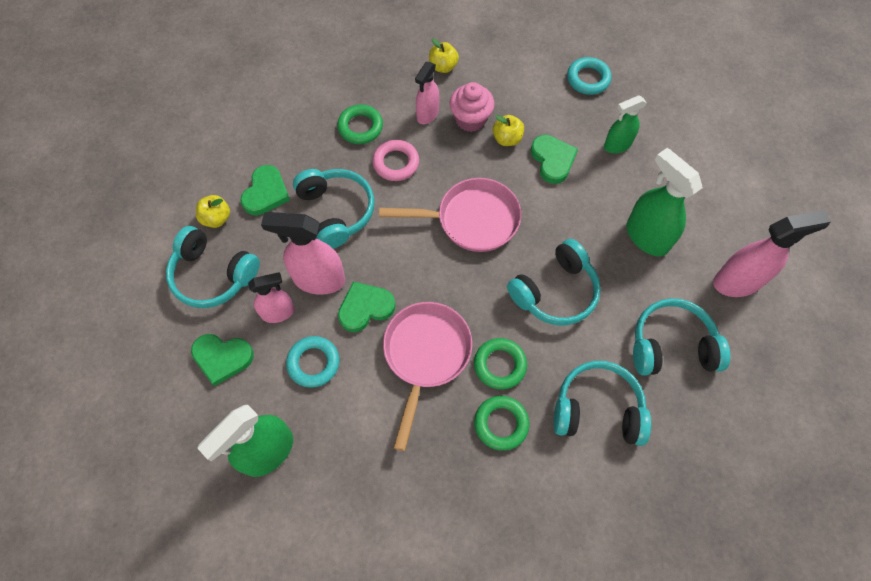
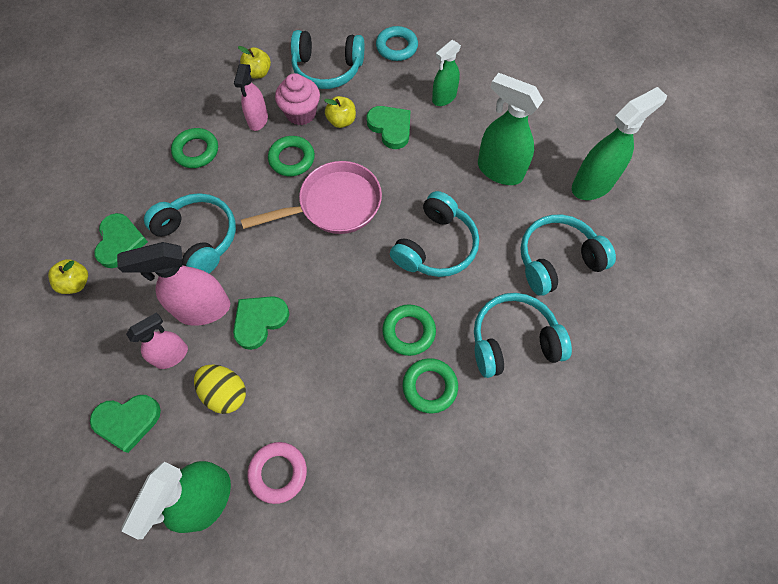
camera: 20 degrees left, 0 degrees up
(213, 275) = (90, 340): turquoise headphones -> turquoise headphones (327, 69)
(313, 363) = (225, 393): turquoise ring -> yellow egg
(396, 163) = (243, 174): pink ring -> pink ring (278, 472)
(425, 356) = (335, 347): pink pan -> none
(446, 162) = (292, 159): none -> green ring
(738, 281) = (592, 185): pink spray bottle -> green spray bottle

